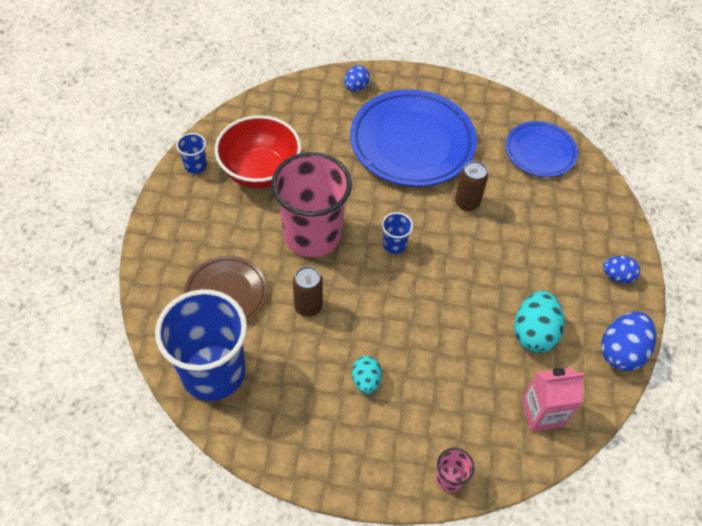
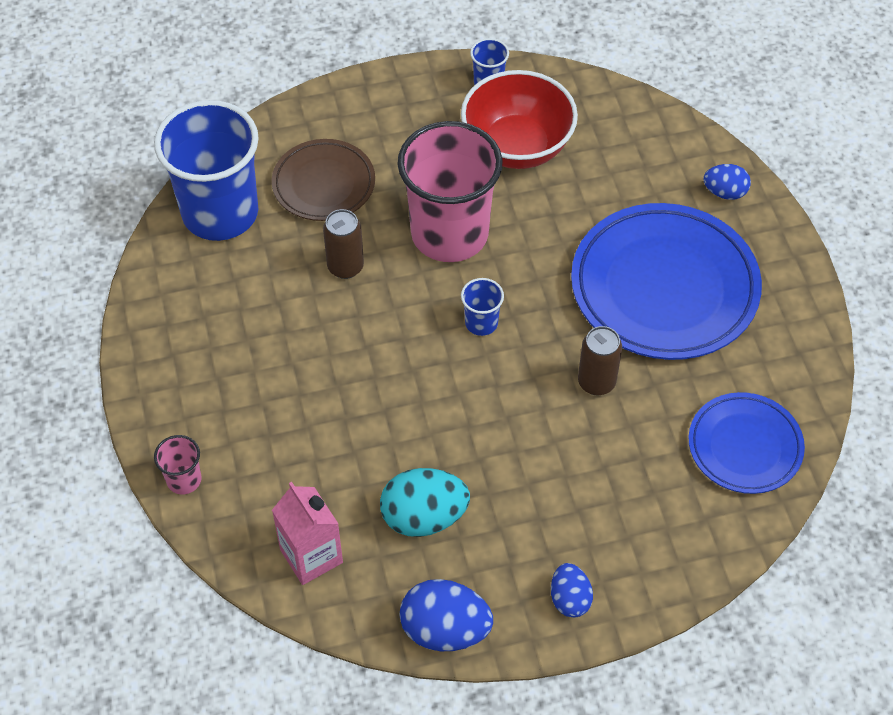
camera: 70 degrees right, 0 degrees up
(366, 380) = (273, 357): turquoise egg -> none

